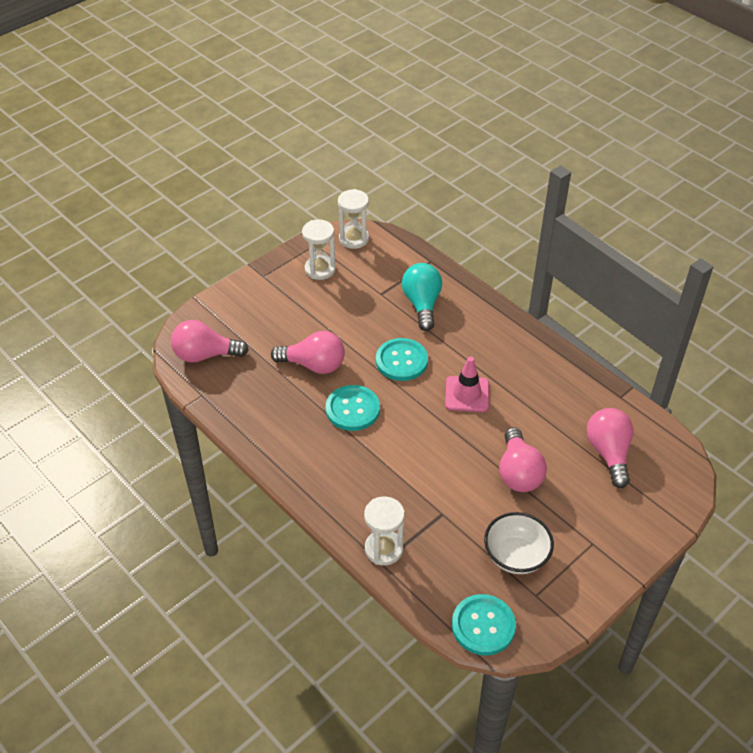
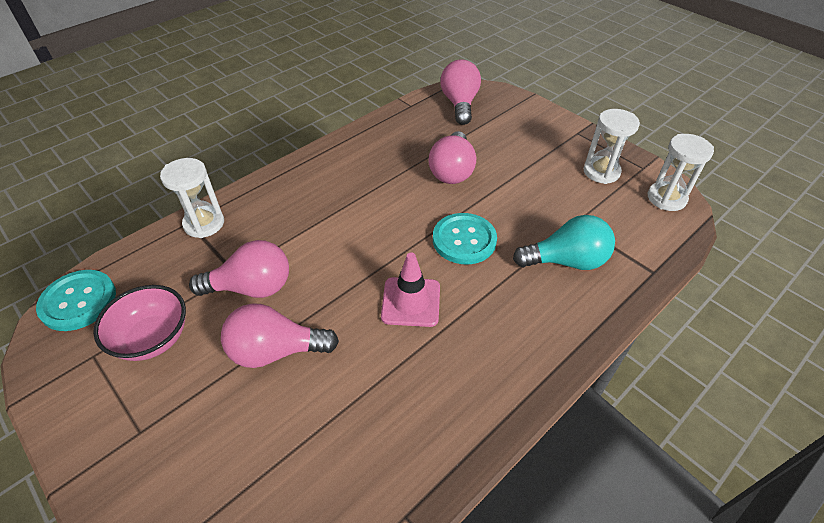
camera: 90 degrees right, 0 degrees up
(352, 409) = (390, 200): turquoise button -> none
(516, 556) = (153, 338): white bowl -> pink bowl
(608, 453) = (289, 477): pink light bulb -> pink light bulb (251, 287)

